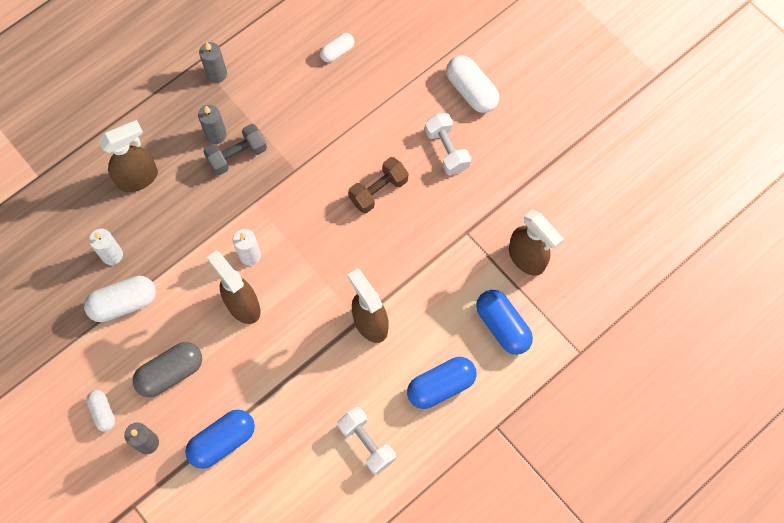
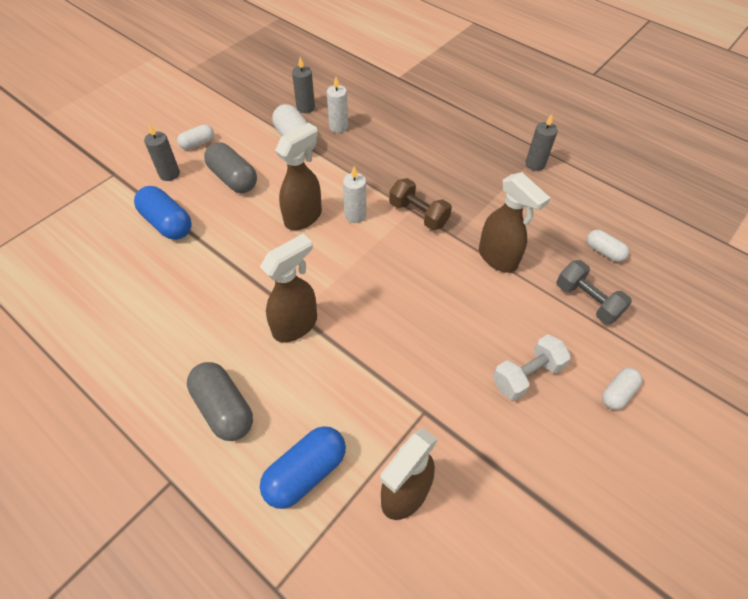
camera: 80 degrees right, 15 degrees down
(138, 178) = (413, 131): brown spray bottle -> brown spray bottle (498, 258)
(216, 135) = (472, 173): grey candle -> grey candle (305, 107)
(237, 155) = (456, 191): grey dumbbell -> grey dumbbell (587, 301)
(367, 443) = (158, 341): white dumbbell -> none
(378, 191) = (453, 312): brown dumbbell -> brown dumbbell (418, 214)
(441, 386) = (224, 408): blue capsule -> grey capsule
(471, 91) = (617, 393): white capsule -> white capsule, size x0.59

